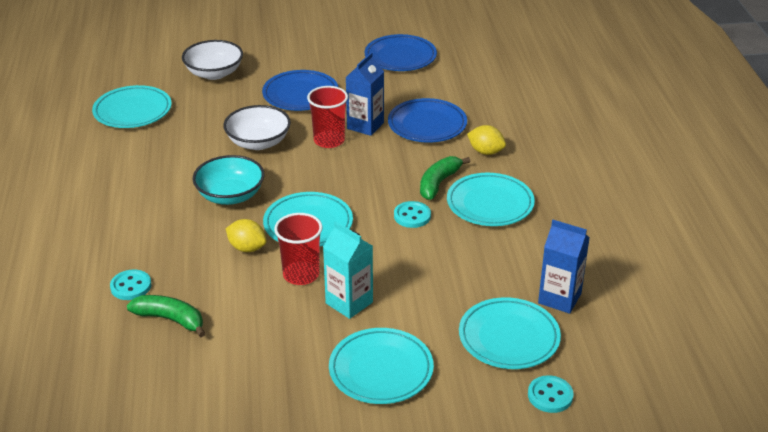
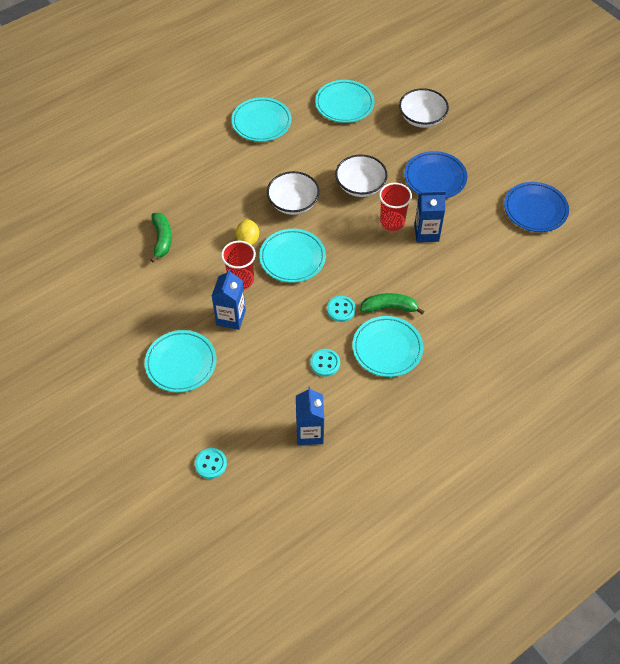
camera: 60 degrees right, 20 degrees up
(131, 286) = (178, 205): turquoise button -> turquoise button (325, 363)
(230, 195) = (293, 203): turquoise bowl -> white bowl
(349, 303) = (231, 318): turquoise carton -> blue carton
(427, 125) = (456, 268): blue plate -> none
(485, 152) = (450, 319): yellow lemon -> none
(509, 337) = (251, 419): turquoise plate -> turquoise plate (261, 122)

